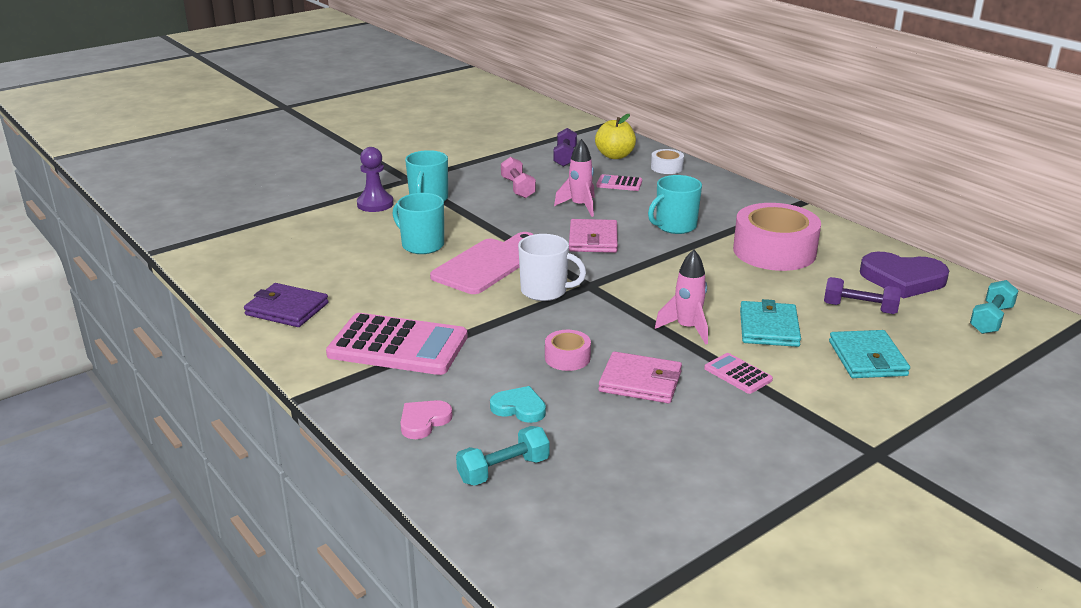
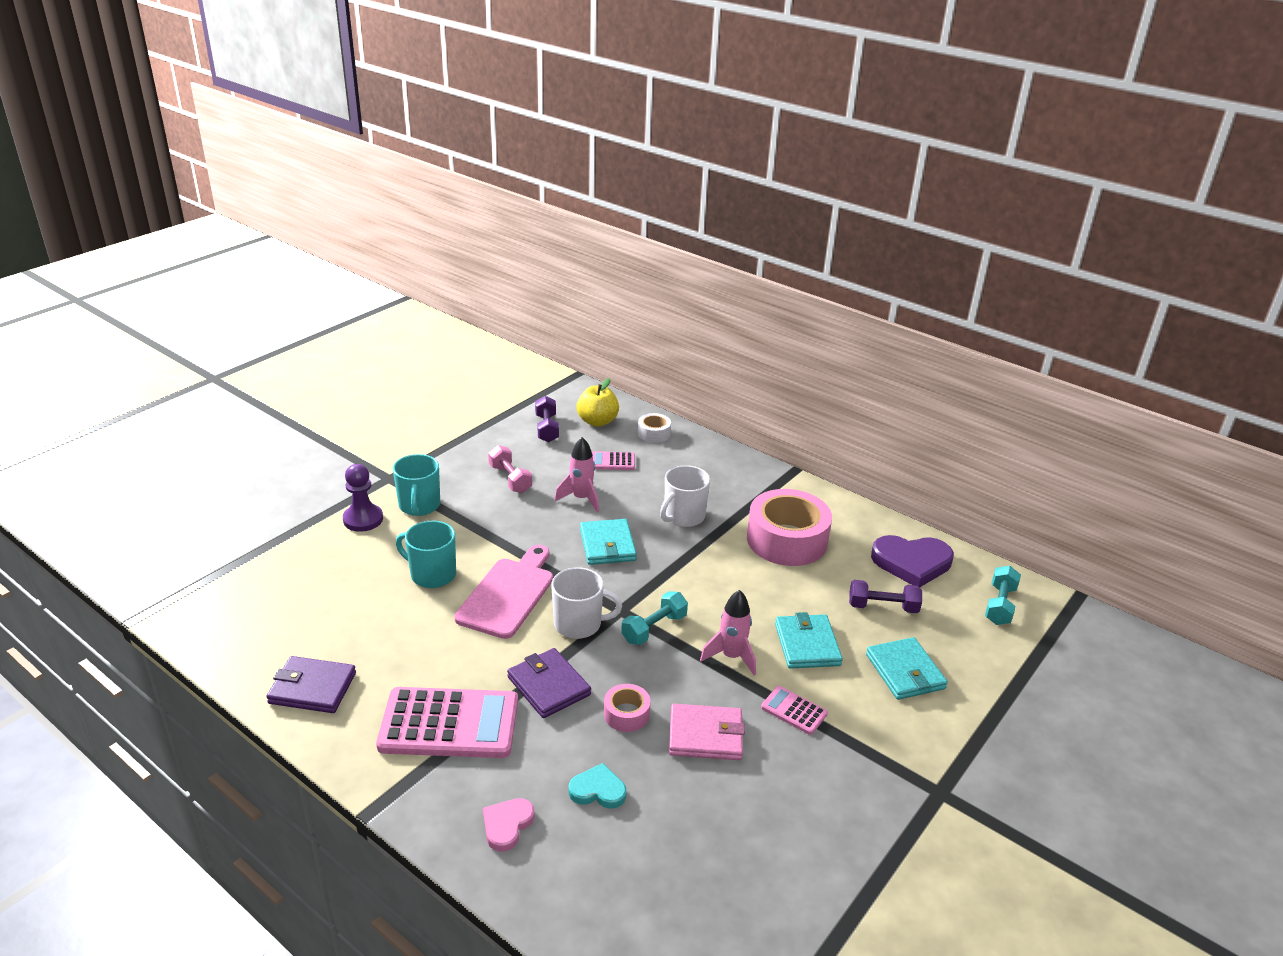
camera: 15 degrees left, 5 degrees up
(500, 330) = (548, 686): none -> purple wallet
(503, 470) = (605, 876): turquoise dumbbell -> turquoise dumbbell (654, 628)
(593, 239) = (607, 545): pink wallet -> turquoise wallet
(675, 226) = (683, 516): turquoise mug -> white mug

